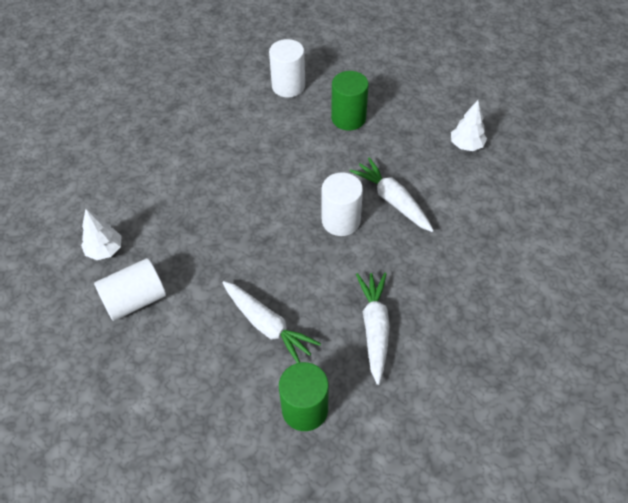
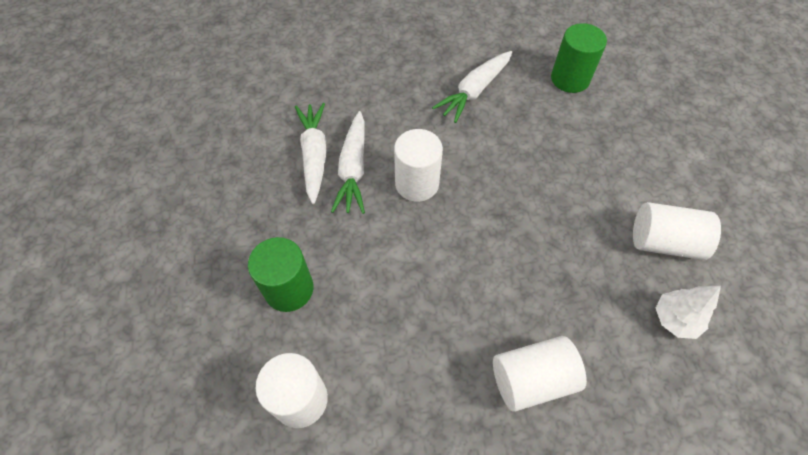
camera: 140 degrees left, 5 degrees up
(176, 165) = (532, 379): none -> white cylinder
(267, 325) = (555, 144): white carrot -> white carrot (314, 155)
(466, 145) = (227, 170): white tree -> none

